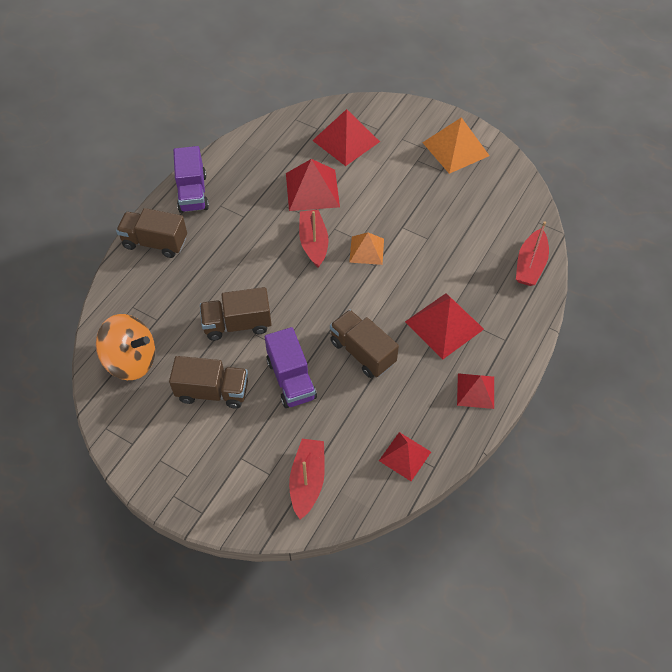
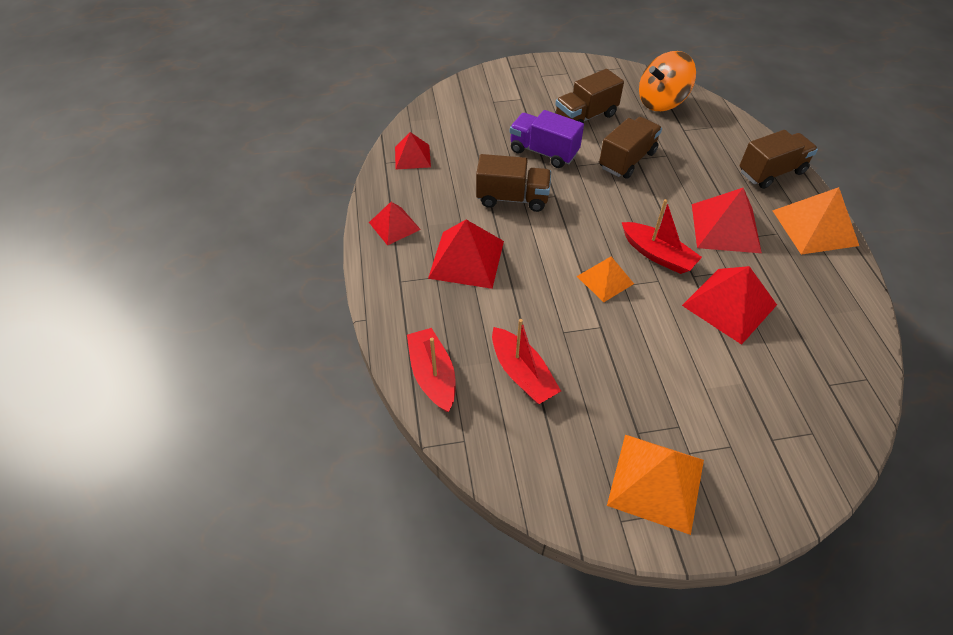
camera: 140 degrees right, 5 degrees down
(193, 193) = (814, 227): purple truck -> orange pyramid
(307, 480) = (465, 111): red boat -> red boat (522, 373)
(346, 141) = (780, 391): red pyramid -> red pyramid (725, 228)

